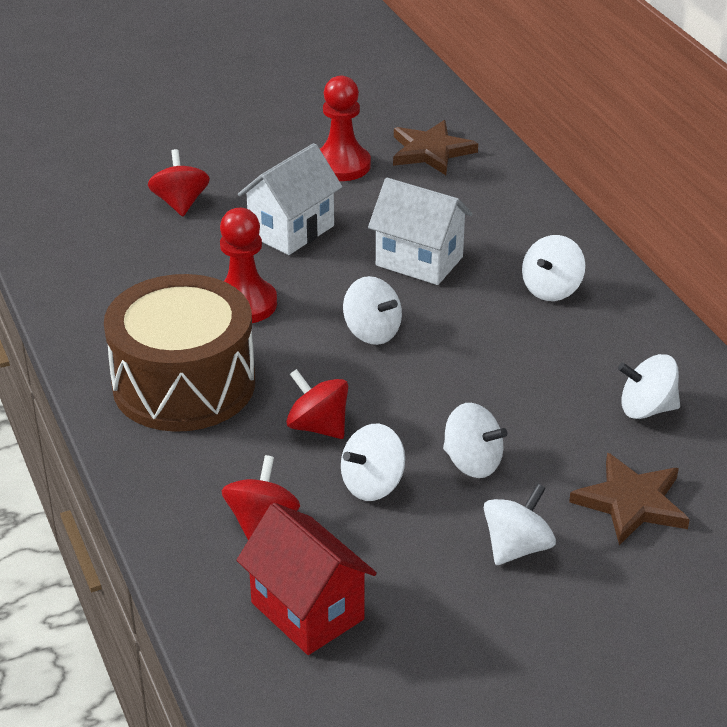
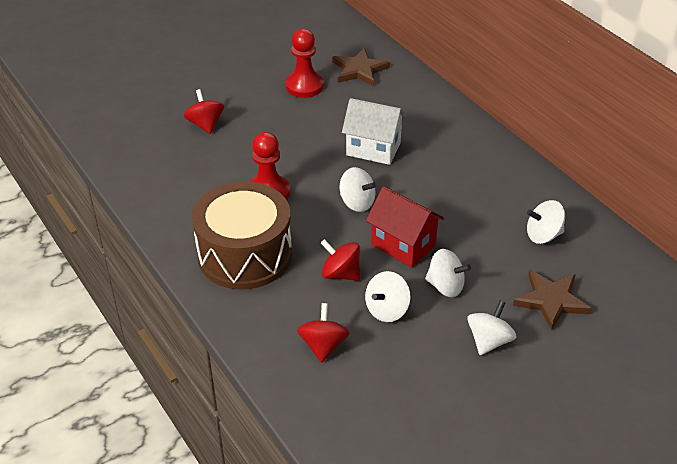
camera: 10 degrees left, 5 degrees up
(291, 231) = (284, 136): white house -> none
(307, 611) = (370, 403): red house -> red house (403, 245)
(551, 289) = (462, 159): white spinning top -> none

